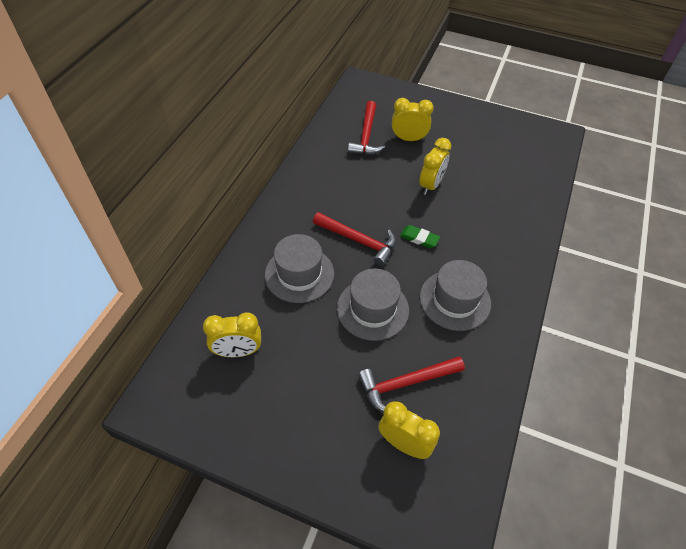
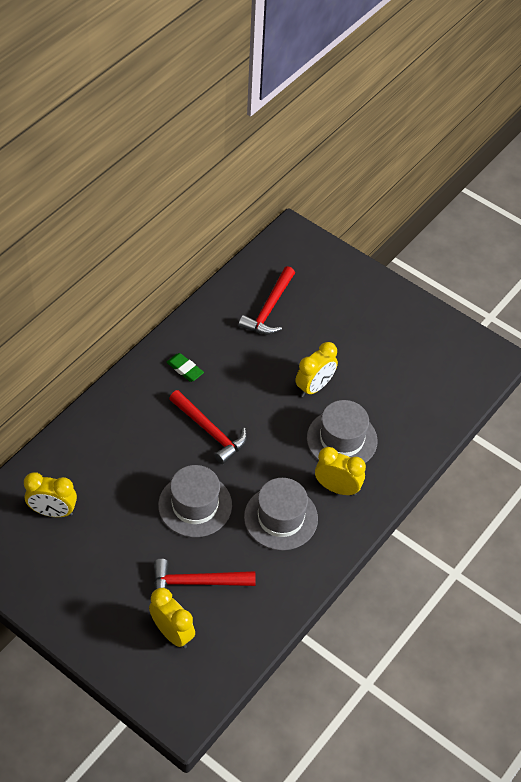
camera: 15 degrees right, 0 degrees up
(299, 274) = (136, 451): grey hat -> grey hat (342, 439)
(408, 139) = (315, 324): yellow clock -> yellow clock (337, 488)
(419, 238) = (274, 444): green eraser -> green eraser (185, 369)

